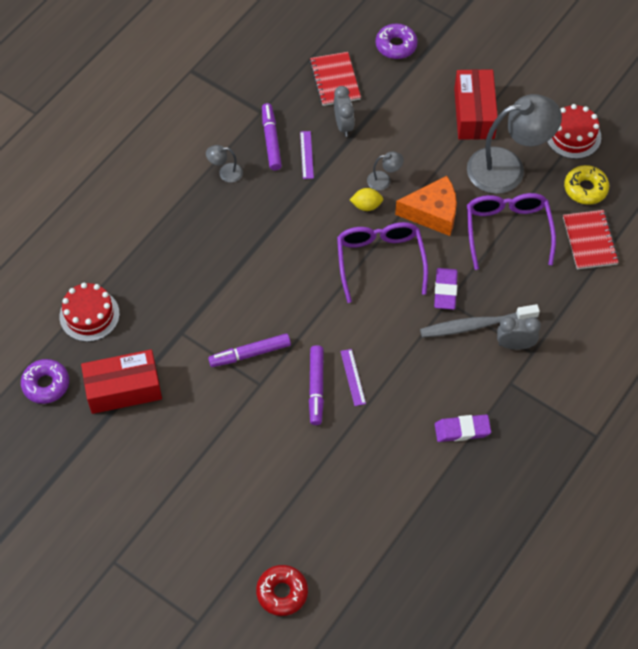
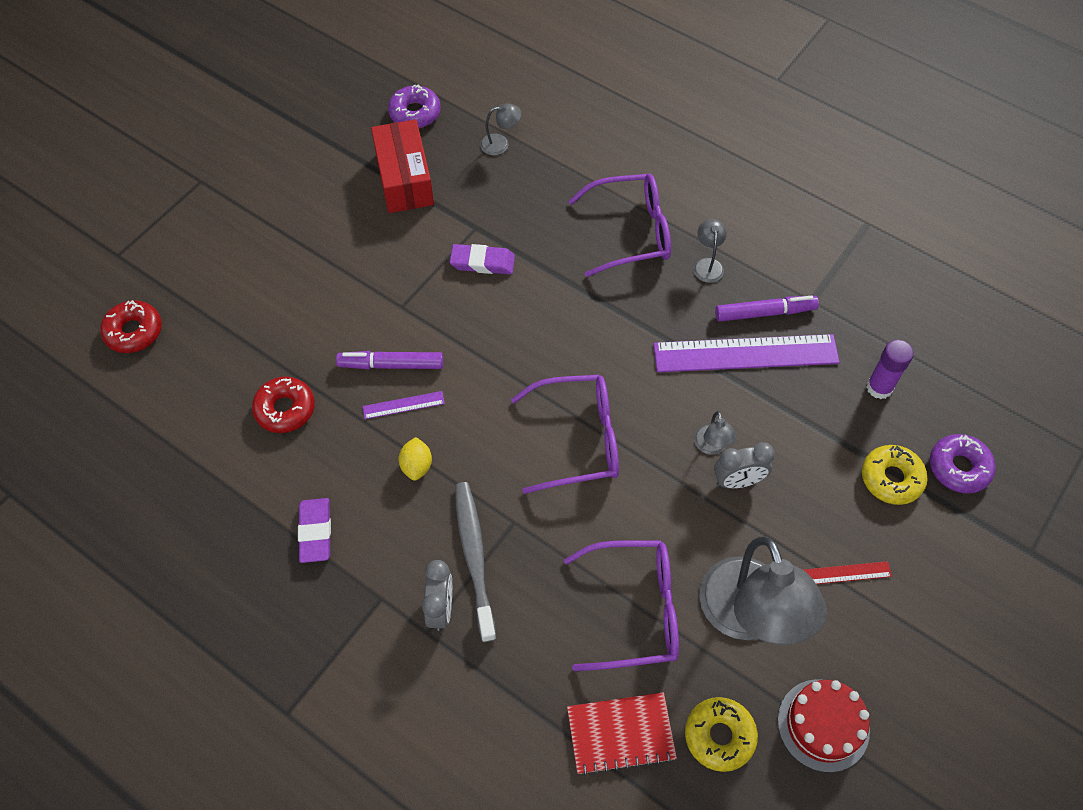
camera: 90 degrees right, 0 degrees up
(89, 315) = (500, 144): red cake -> grey lamp
(191, 222) = (630, 232): none -> purple glasses
(250, 354) = (443, 295): purple marker -> none
(306, 155) = (745, 353): purple ruler -> purple ruler, size x2.32
(335, 80) = (879, 387): red notebook -> purple glue stick
(343, 125) = (800, 397): grey clock -> grey clock (738, 481)
(357, 462) = (285, 409): none -> red donut
(366, 206) = (667, 424): yellow lemon -> yellow lemon (416, 466)
(405, 82) = (891, 478): none -> yellow donut
(432, 213) = (660, 508): orange cheese -> none
(445, 290) = (531, 520): purple eraser -> purple eraser (482, 262)
(474, 113) = (846, 573): red box -> red ruler

